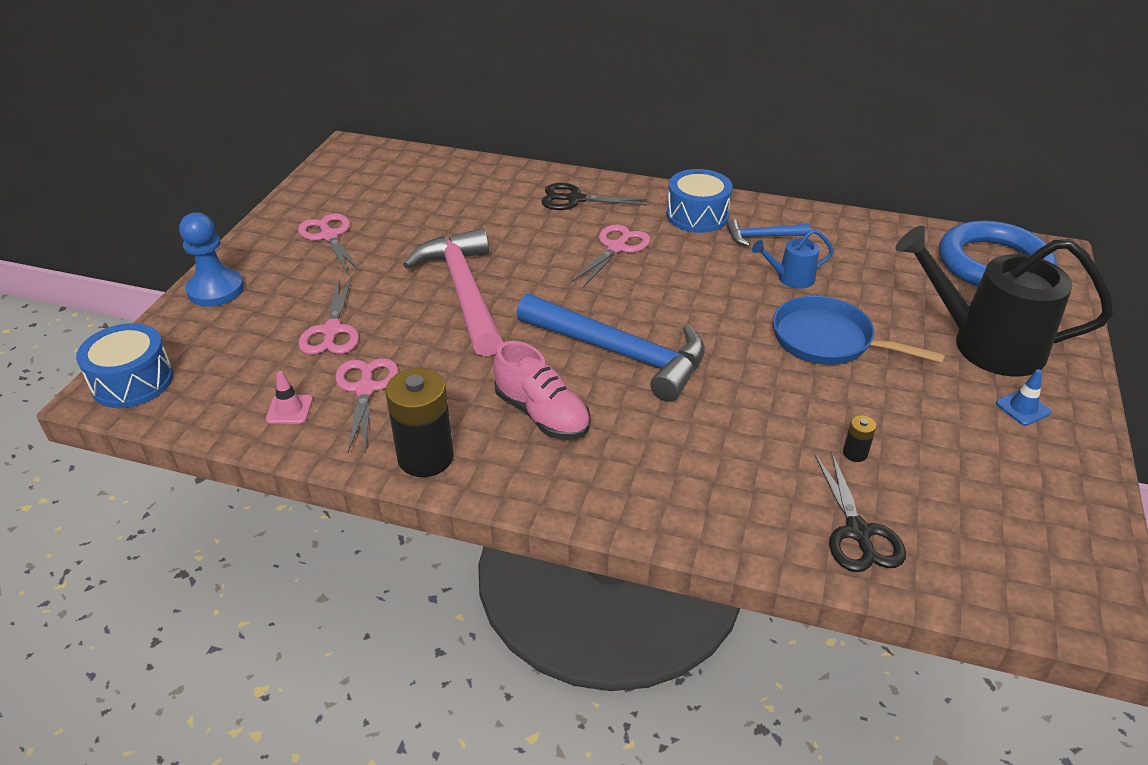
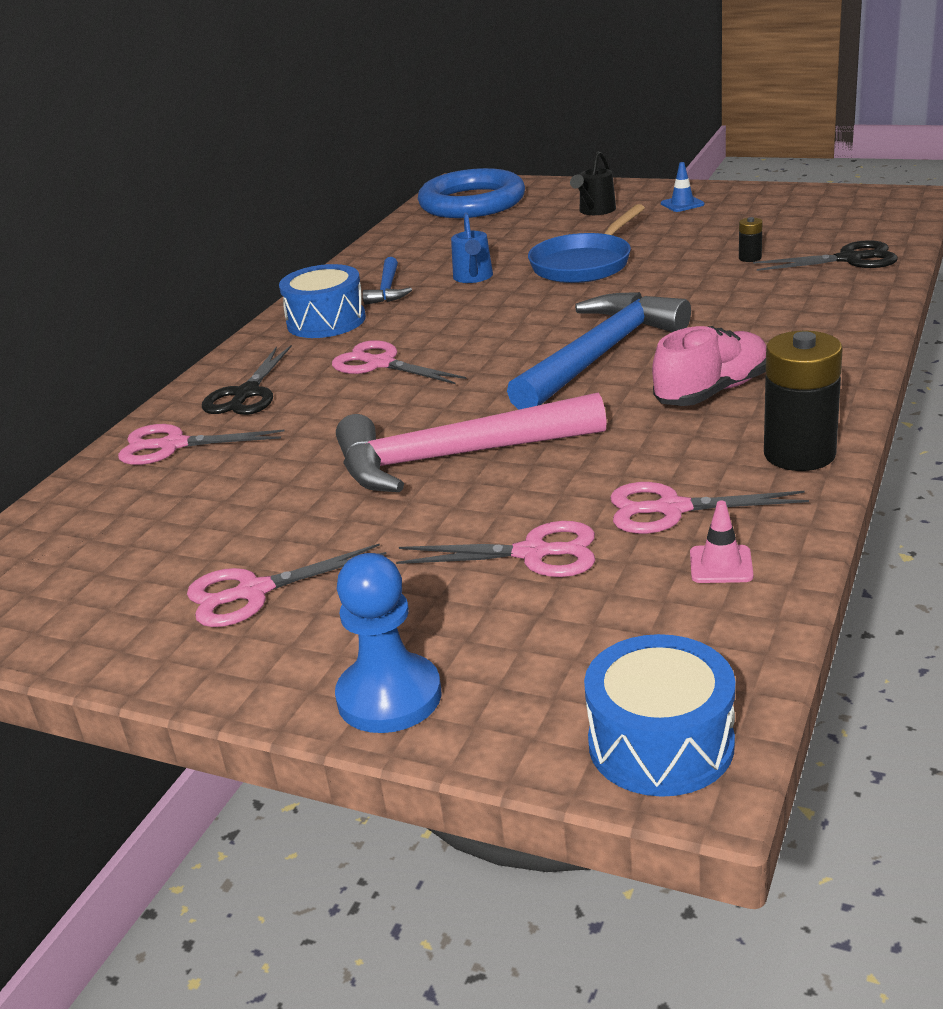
camera: 80 degrees left, 10 degrees down
(506, 184) = (173, 445): none -> pink scissors
(985, 344) = (595, 211): black watering can -> black watering can, size x0.46

